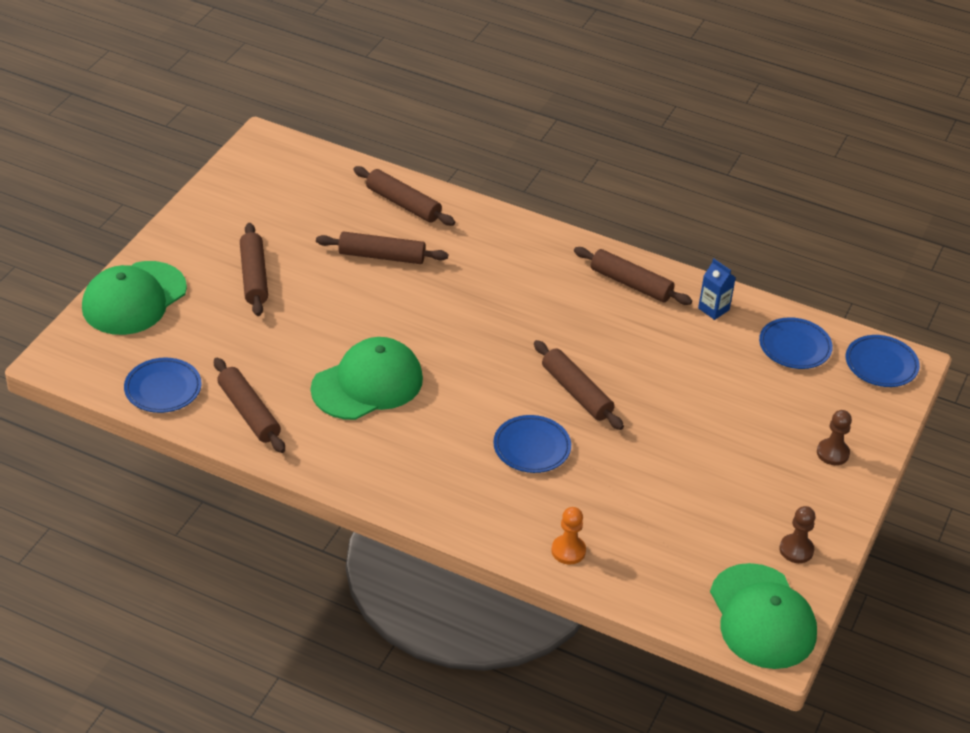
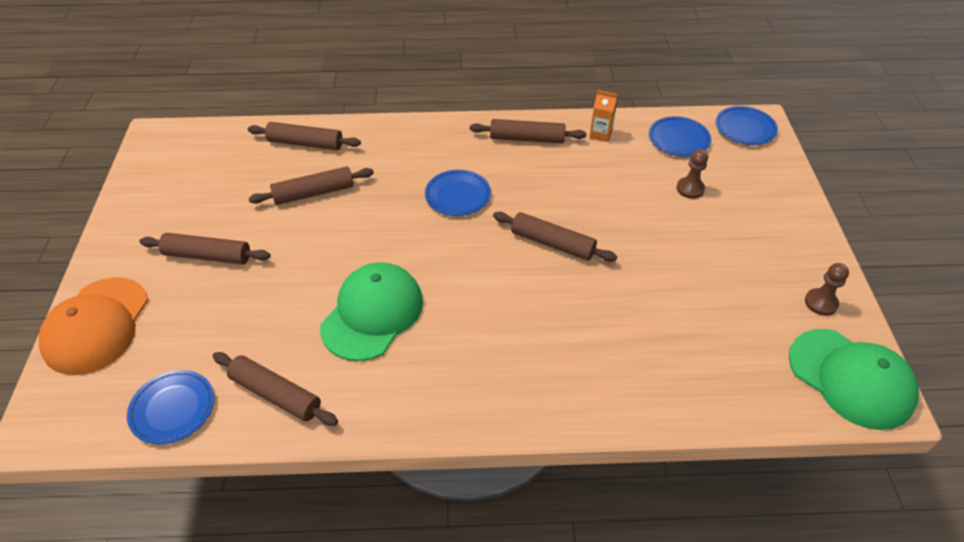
camera: 25 degrees left, 5 degrees up
(134, 298) = (96, 325): green cap -> orange cap
(254, 276) = (207, 256): brown rolling pin -> brown rolling pin turned 45 degrees counterclockwise
(532, 447) = (553, 309): blue plate -> blue plate (458, 196)
(568, 551) = (655, 395): orange pawn -> none
(713, 309) = (600, 134): blue carton -> orange carton
(832, 453) = (774, 209): brown pawn -> brown pawn (690, 189)

